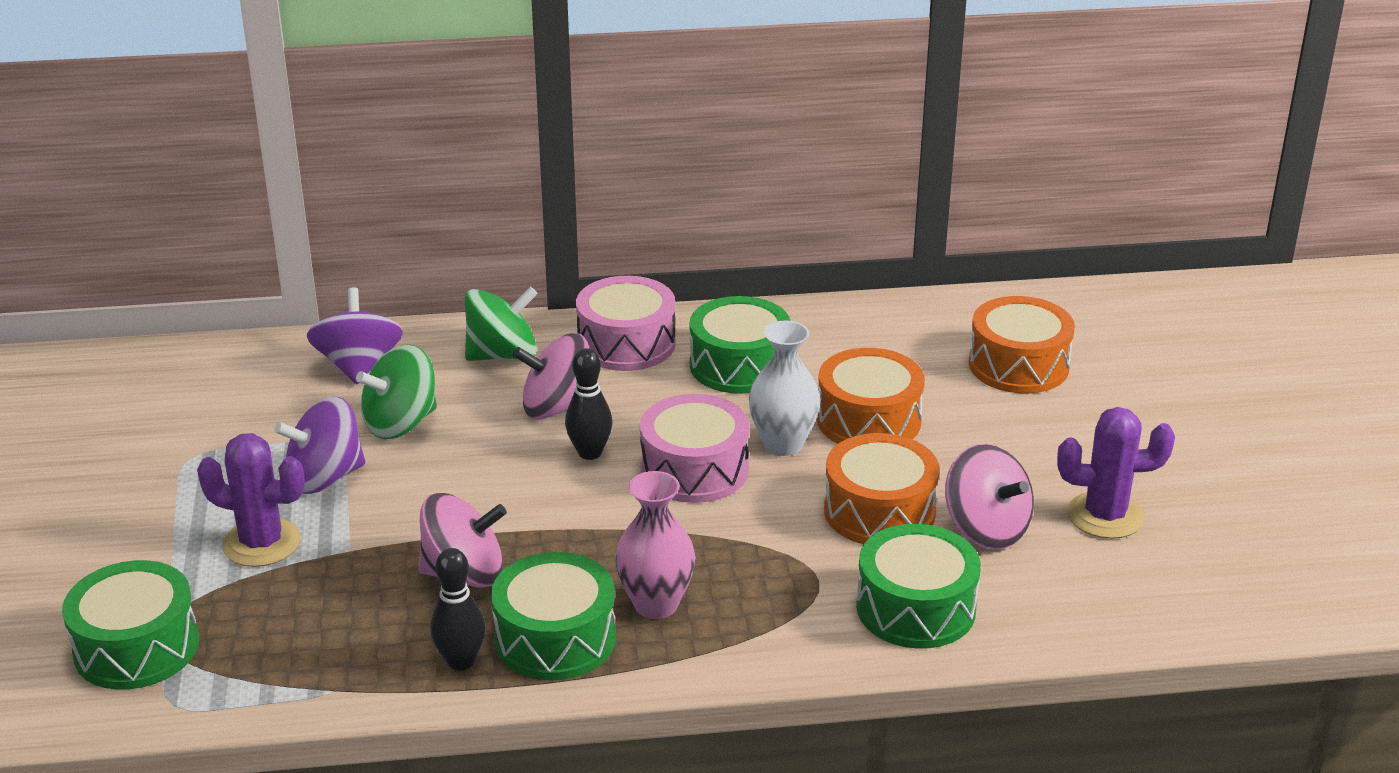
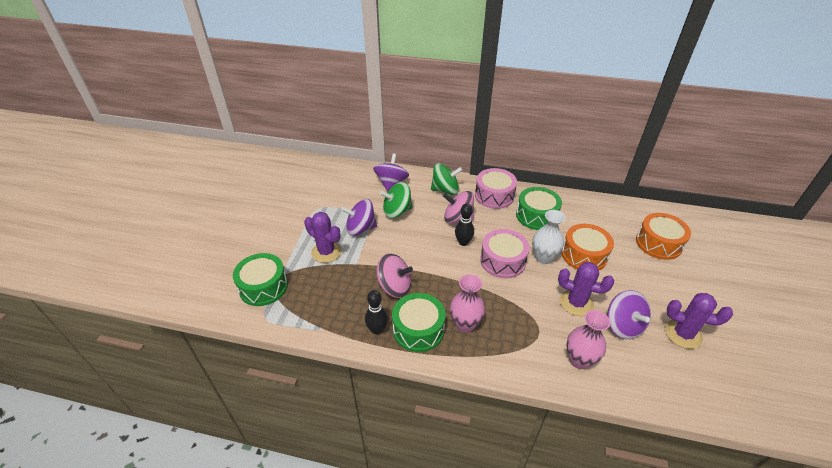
camera: 20 degrees right, 10 degrees up
(879, 511) = (576, 303): orange drum -> purple cactus
(915, 608) = (579, 360): green drum -> pink vase
(986, 529) = (623, 326): pink spinning top -> purple spinning top

